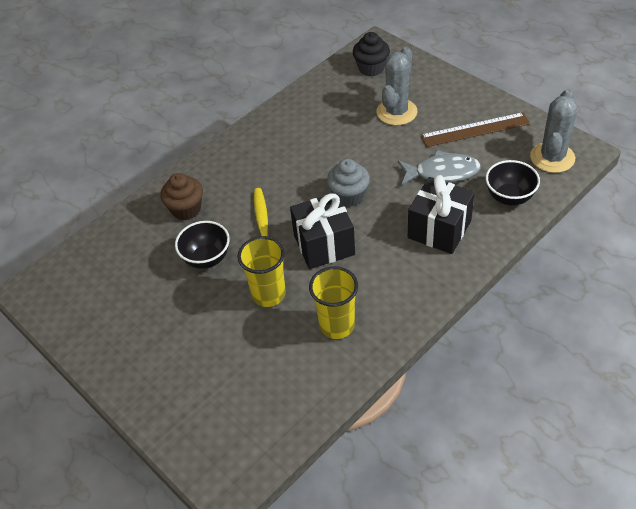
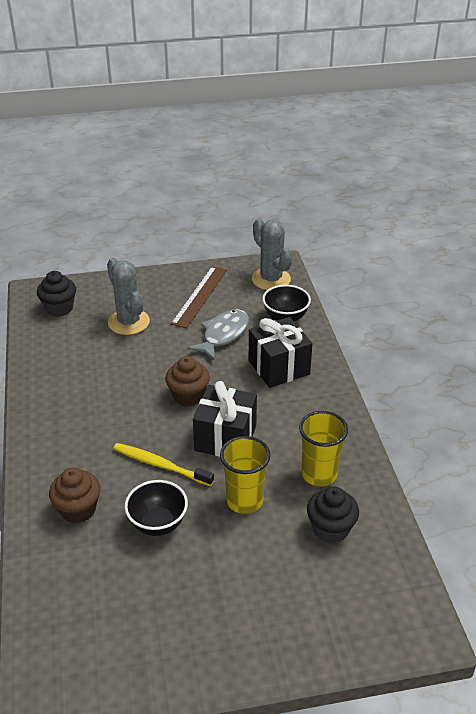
camera: 60 degrees left, 10 degrees down
(284, 364) = (330, 529): none -> black cupcake
(349, 196) = (188, 396): grey cupcake -> brown cupcake

